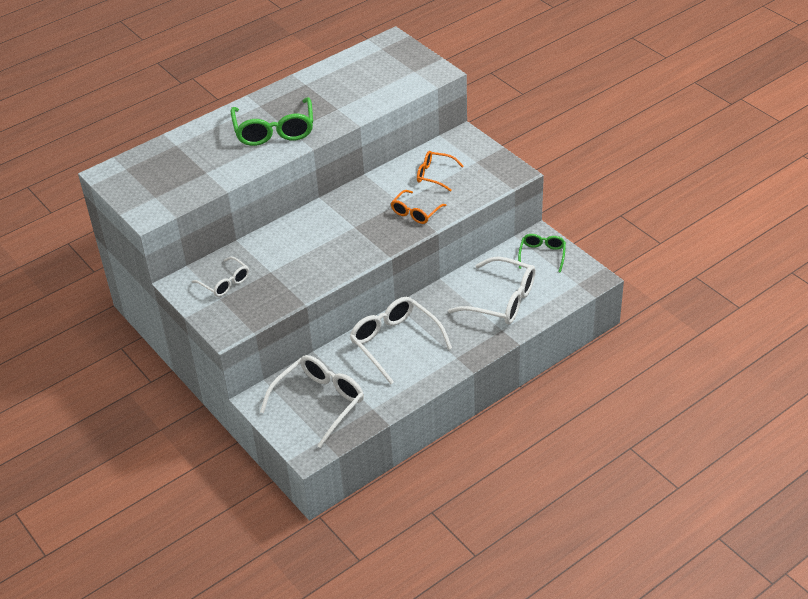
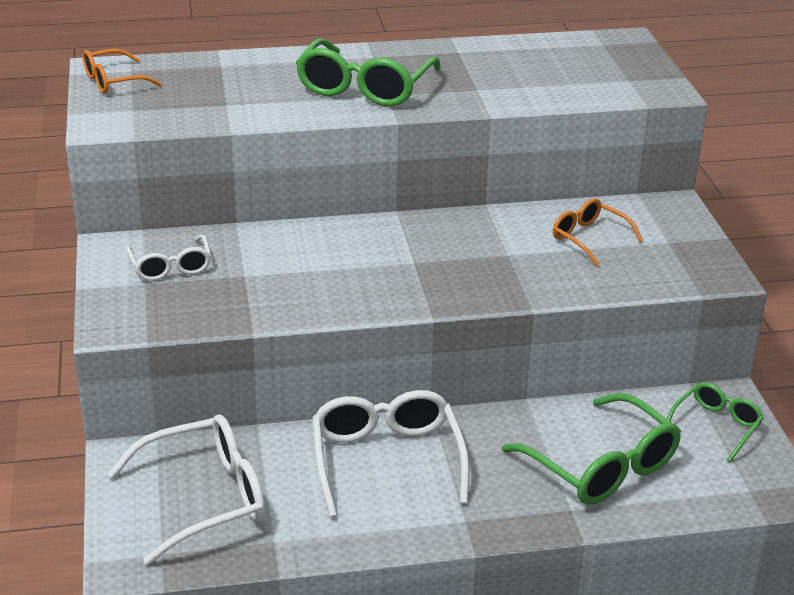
camera: 25 degrees right, 10 degrees down
(415, 212) = (521, 275): orange glasses -> orange glasses (114, 81)
(501, 300) = (601, 466): white glasses -> green glasses

